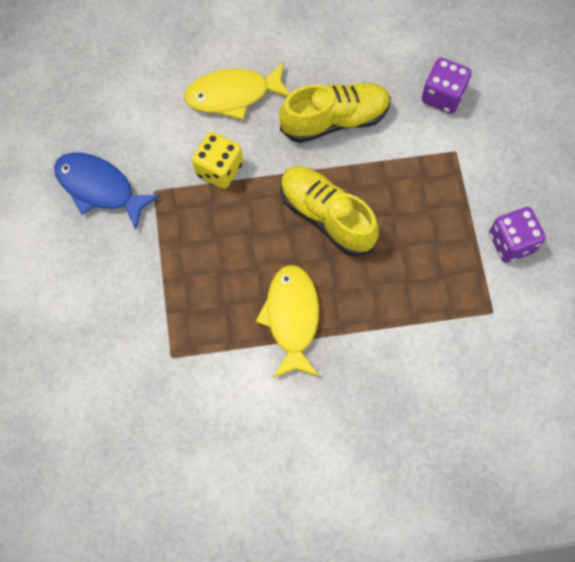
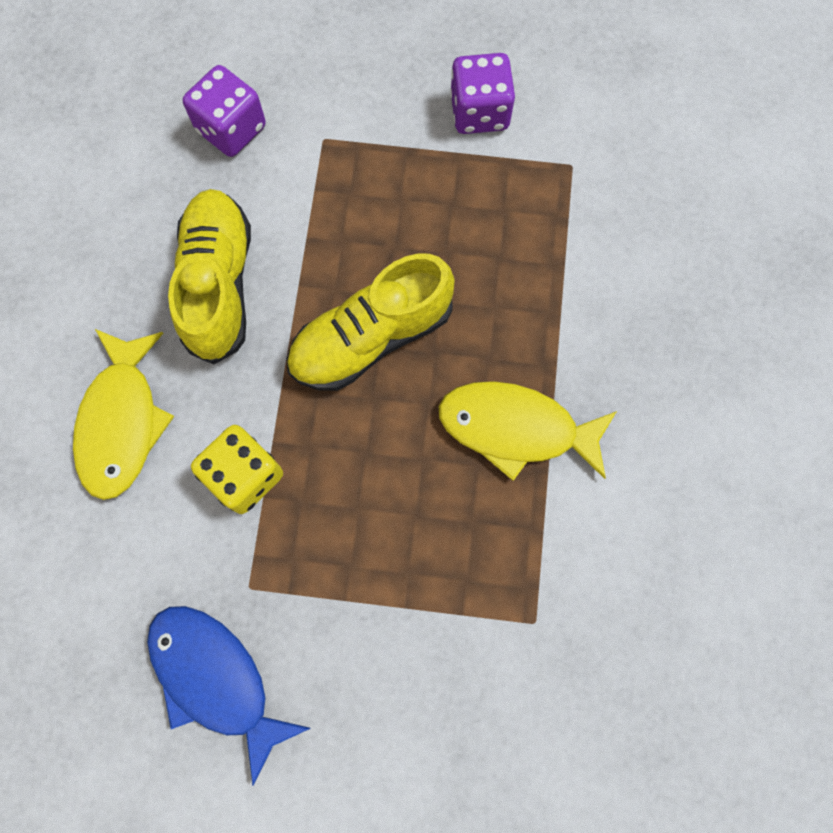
camera: 75 degrees left, 5 degrees up
(99, 188) = (216, 678): blue fish -> blue fish turned 90 degrees clockwise

